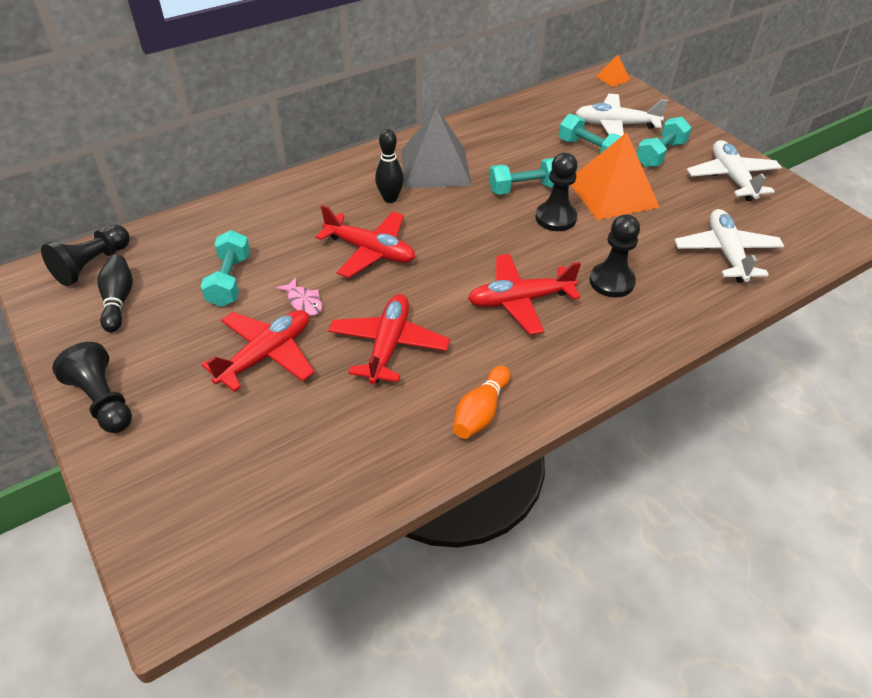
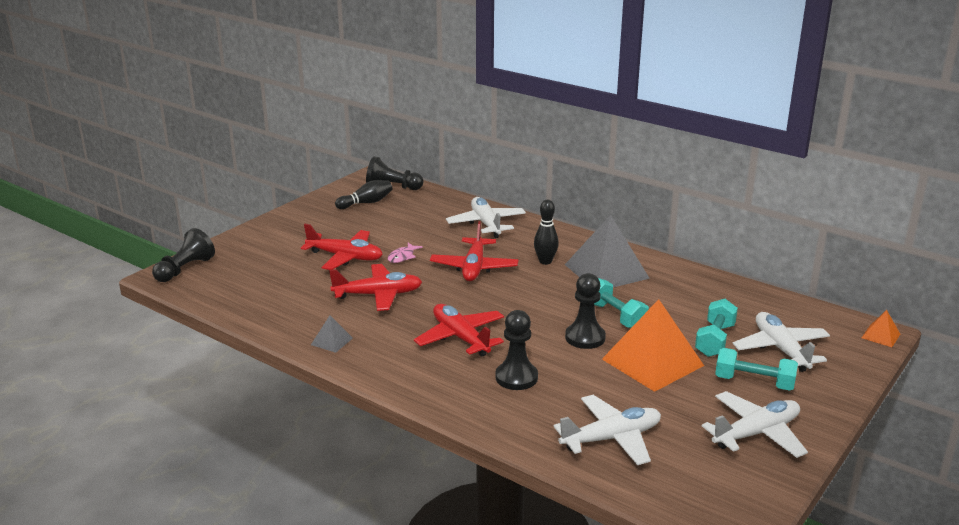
camera: 70 degrees right, 20 degrees down
(103, 401) = (284, 222): black pawn -> black pawn (185, 269)
(230, 281) = (407, 229): turquoise dumbbell -> none
(270, 214) = (486, 224): none -> white plane
(480, 412) = (332, 341): orange bowling pin -> grey pyramid

